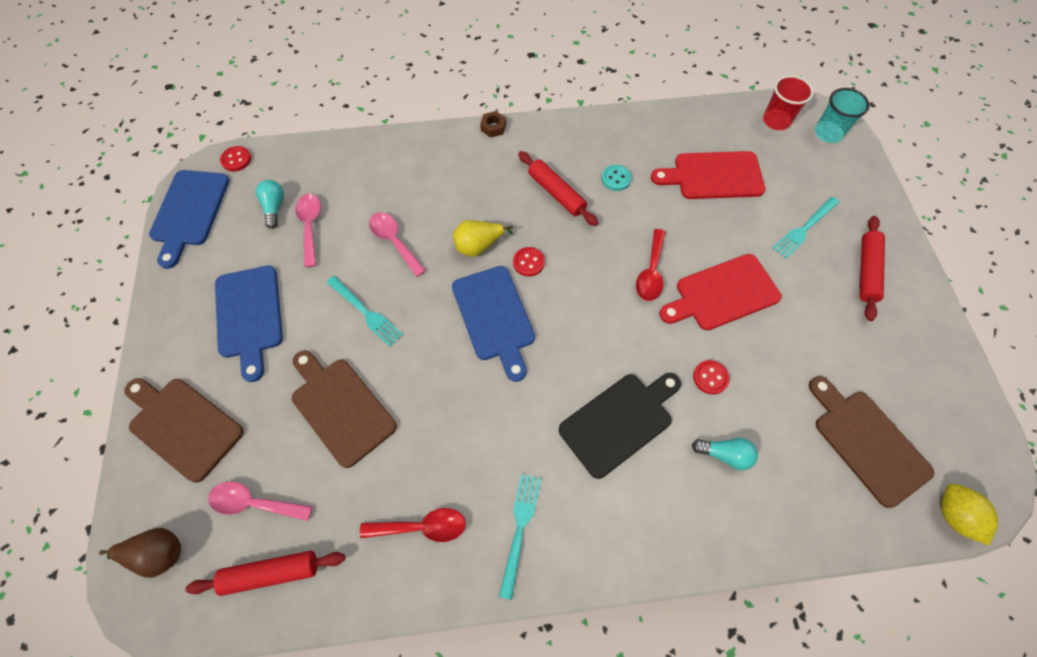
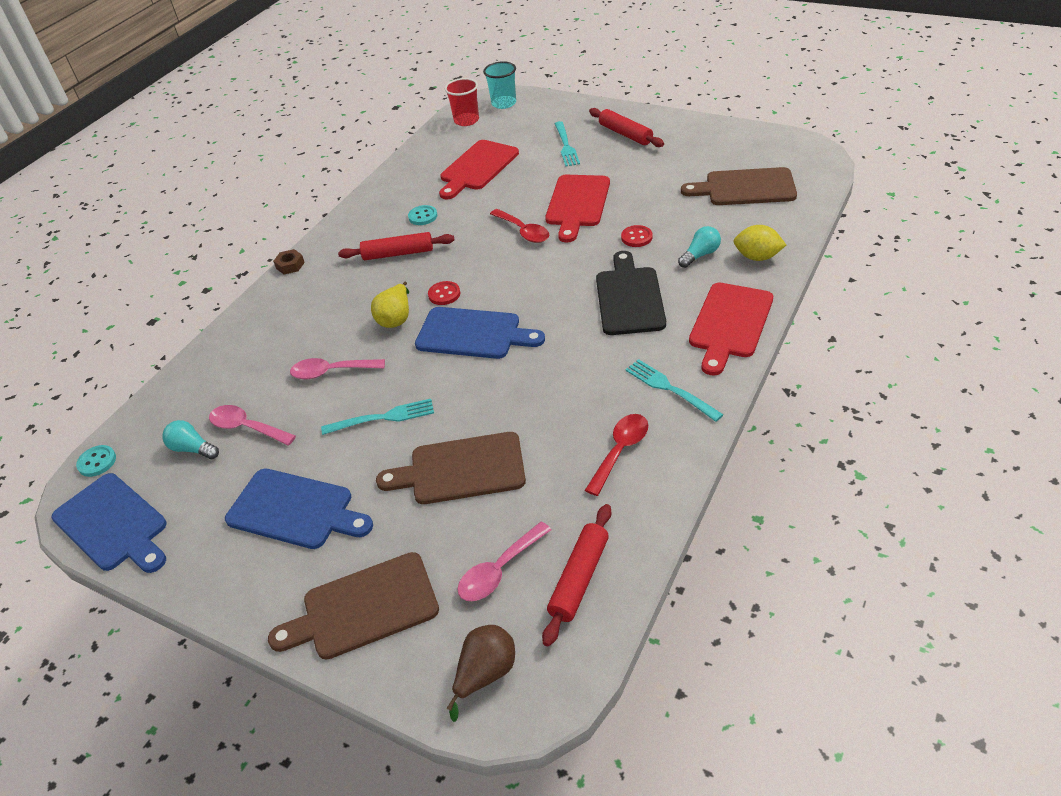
camera: 50 degrees left, 20 degrees down
(236, 160) = (97, 462): red button -> turquoise button
(640, 540) = (730, 324): none -> red cutting board
(953, 515) = (821, 175): yellow lemon -> yellow lemon (757, 257)

